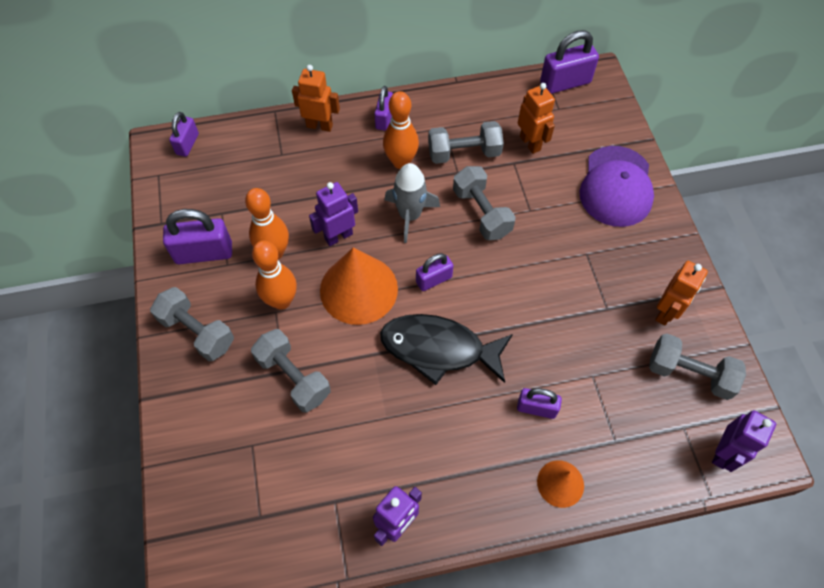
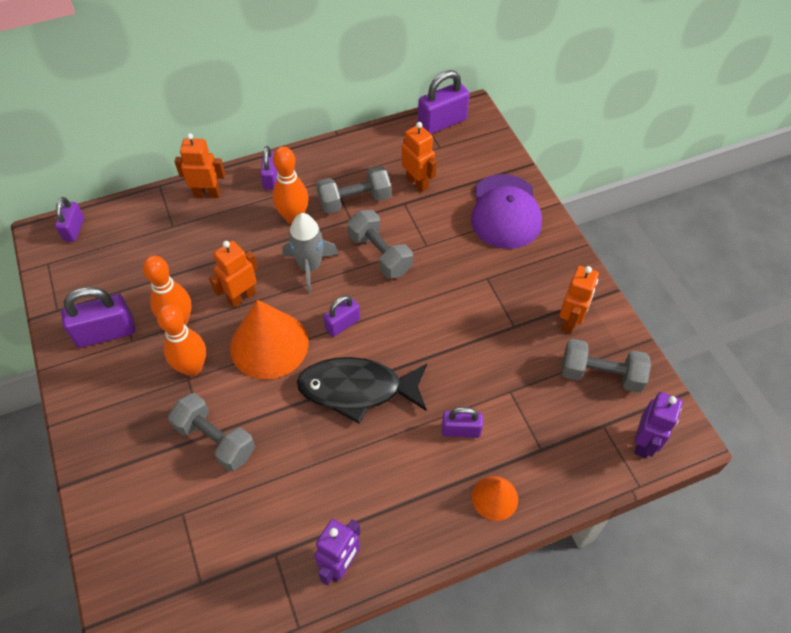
camera: 10 degrees left, 5 degrees down
(197, 332) = (110, 411): grey dumbbell -> none
(338, 236) = (241, 297): purple robot -> orange robot

